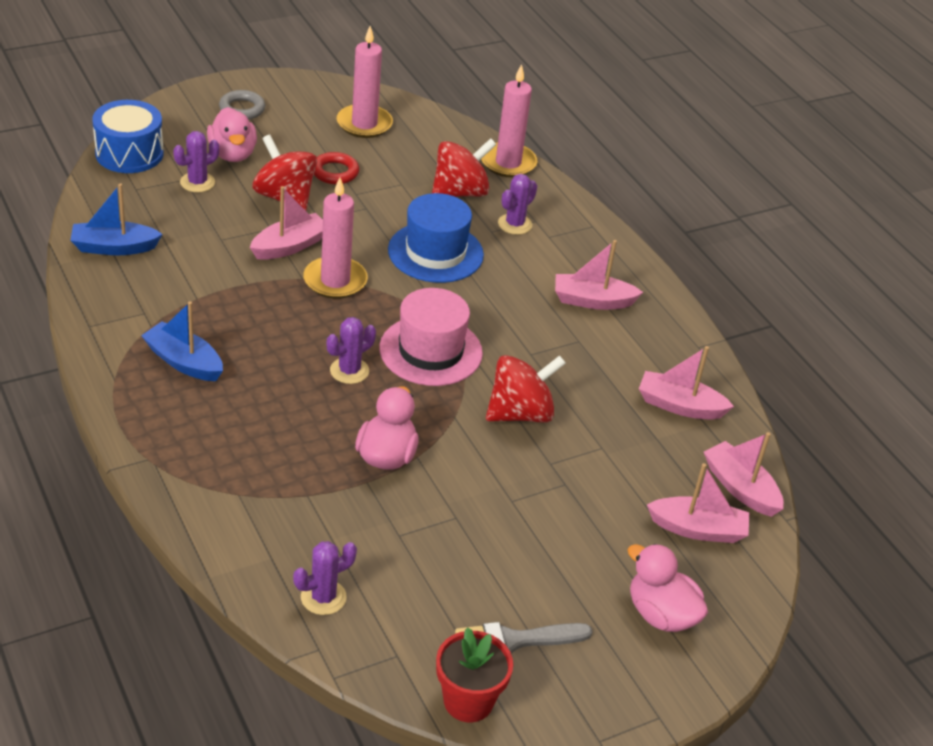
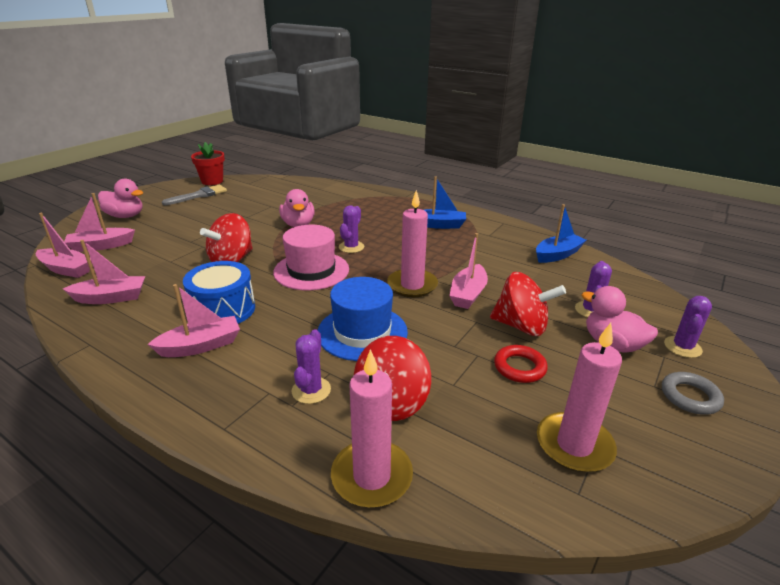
camera: 155 degrees right, 10 degrees down
(129, 153) = (666, 310): blue drum -> blue drum (223, 310)
(323, 597) = (289, 186): purple cactus -> purple cactus (682, 347)

